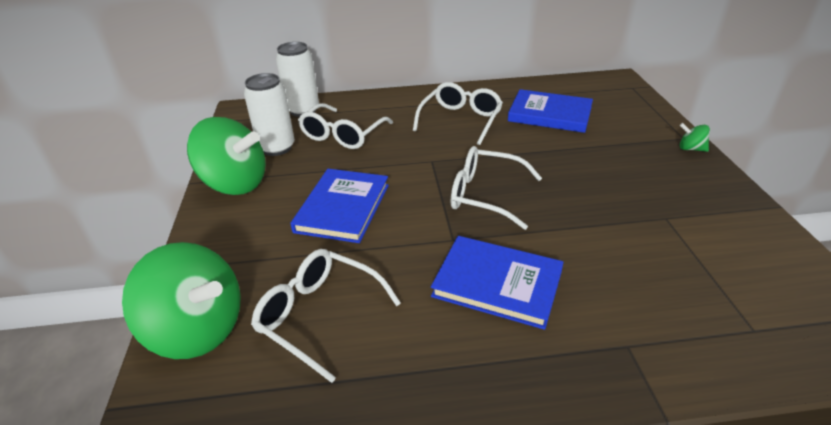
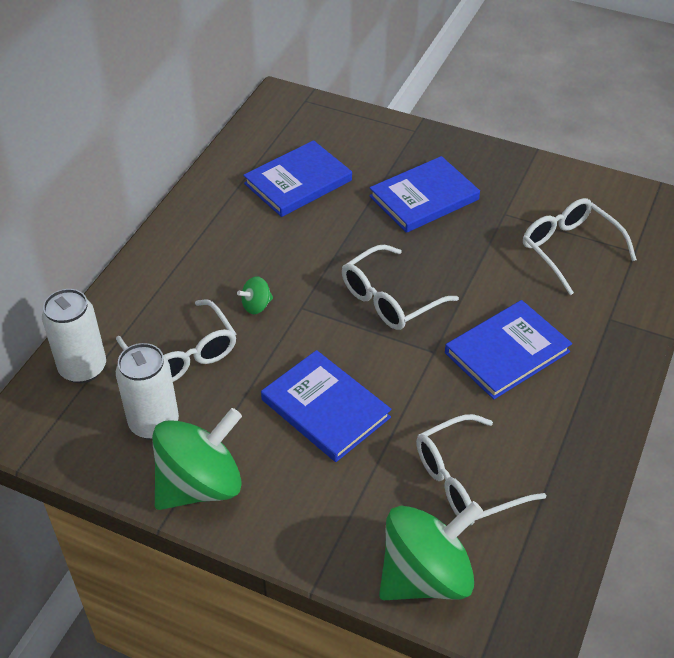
camera: 60 degrees left, 10 degrees up
(460, 120) = (245, 249): white glasses -> white glasses (569, 249)
(617, 169) = (424, 198): none -> blue book
(690, 149) = (433, 138): green spinning top -> green spinning top (256, 306)

